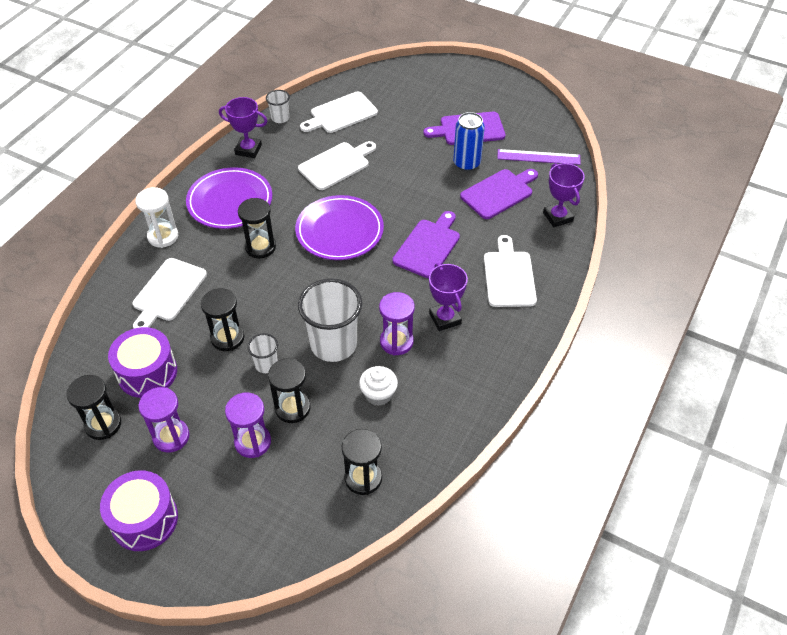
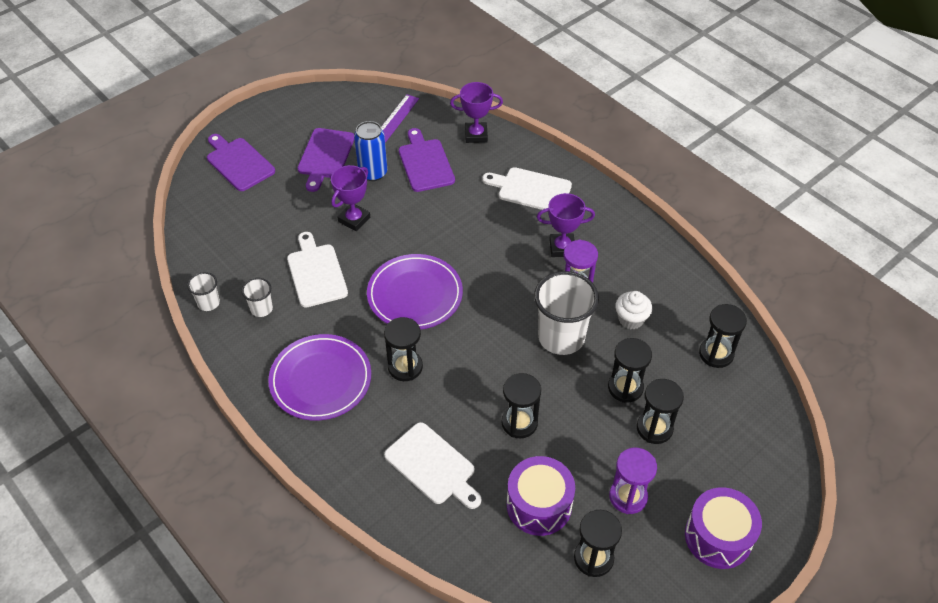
camera: 70 degrees left, 0 degrees up
(163, 236) = (343, 456): white hourglass -> none
(248, 149) = (244, 344): purple trophy -> purple trophy (354, 219)
(252, 442) = (654, 428): purple hourglass -> black hourglass
(266, 364) = (566, 397): white cup -> white cup (261, 309)
(341, 114) = (237, 248): white cutting board -> none
(428, 246) = (469, 233): purple cutting board -> purple cutting board (238, 162)

